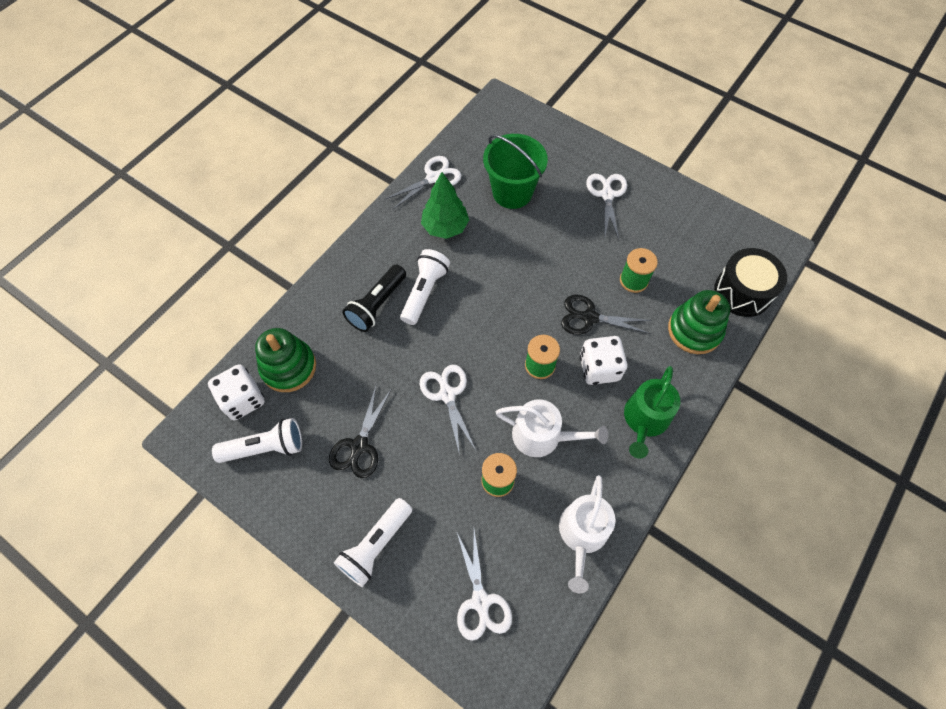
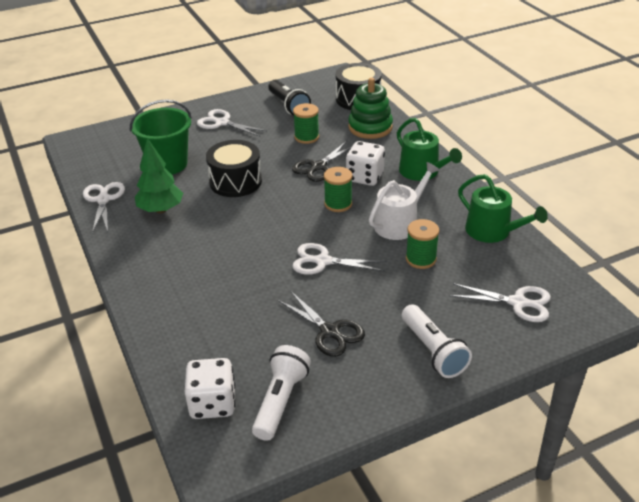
camera: 60 degrees left, 25 degrees down
(288, 367) = (206, 356): green stacking toy -> none
(377, 305) = (196, 275): black flashlight -> black flashlight (288, 106)
(424, 292) = (212, 242): white flashlight -> none
(520, 260) = (235, 181): none -> black drum
(582, 534) = (492, 231): white watering can -> green watering can

